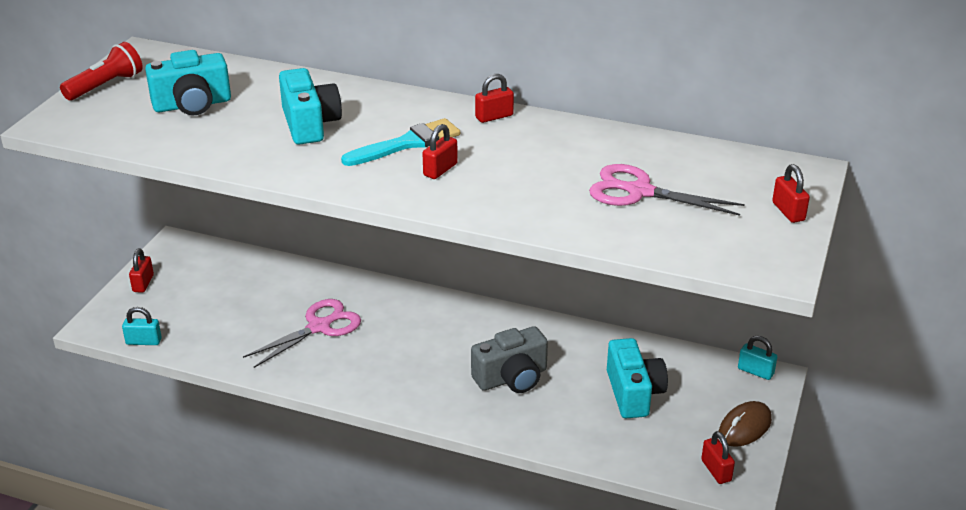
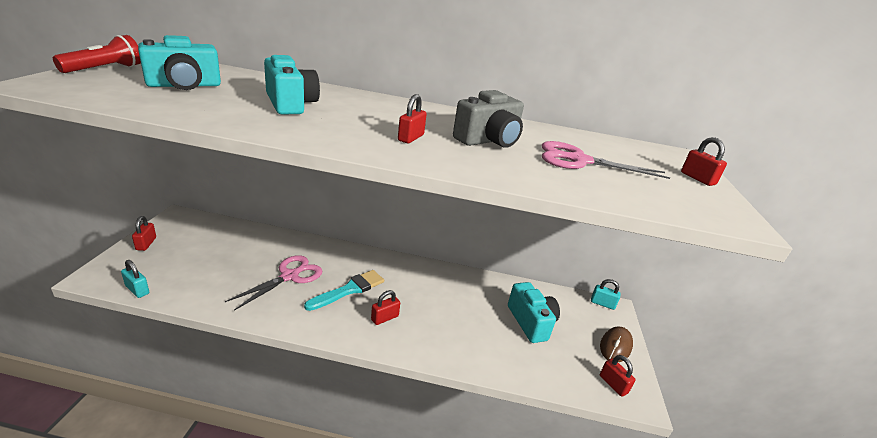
camera: 15 degrees left, 5 degrees down
(143, 341) = (137, 290): turquoise padlock -> turquoise padlock turned 45 degrees clockwise
(407, 143) = (377, 120): turquoise brush -> turquoise brush (349, 290)
(494, 116) = (440, 111): red padlock -> red padlock (385, 318)
(512, 378) = (442, 313): grey camera -> grey camera (488, 140)

